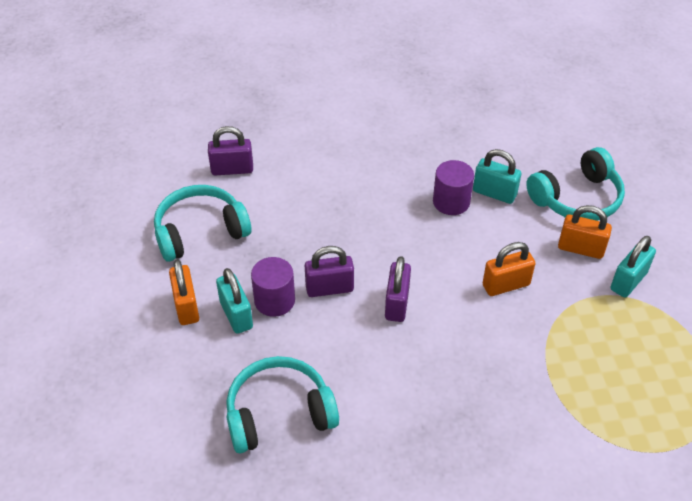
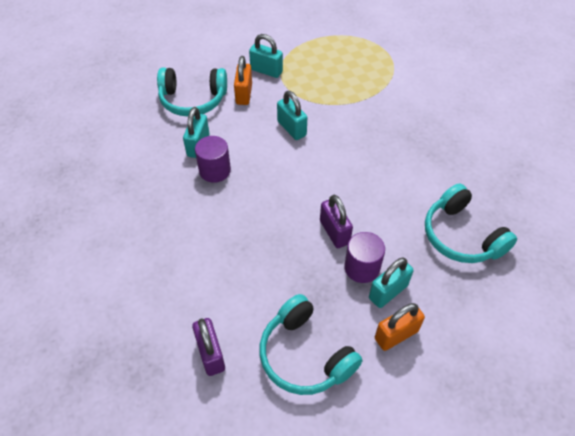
camera: 105 degrees left, 5 degrees up
(397, 303) = (332, 186): purple padlock -> none
(506, 285) = (291, 128): orange padlock -> turquoise padlock
(576, 198) = (193, 100): turquoise headphones -> turquoise headphones turned 135 degrees clockwise

